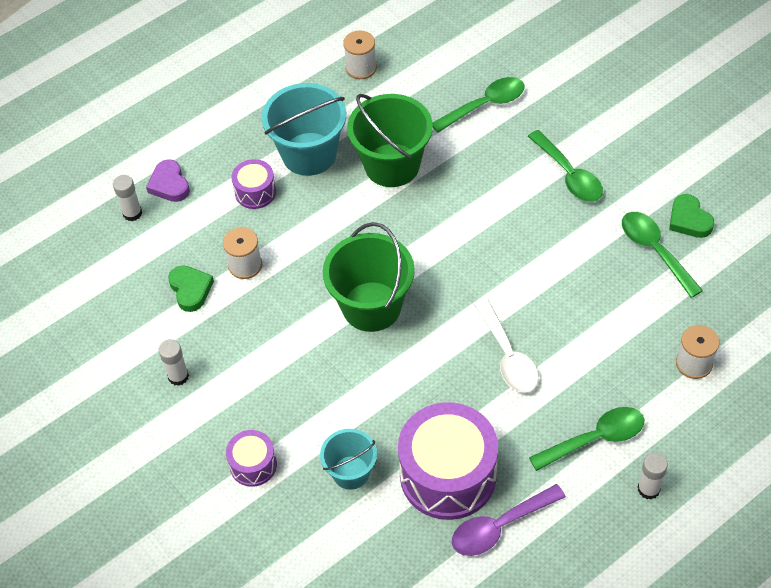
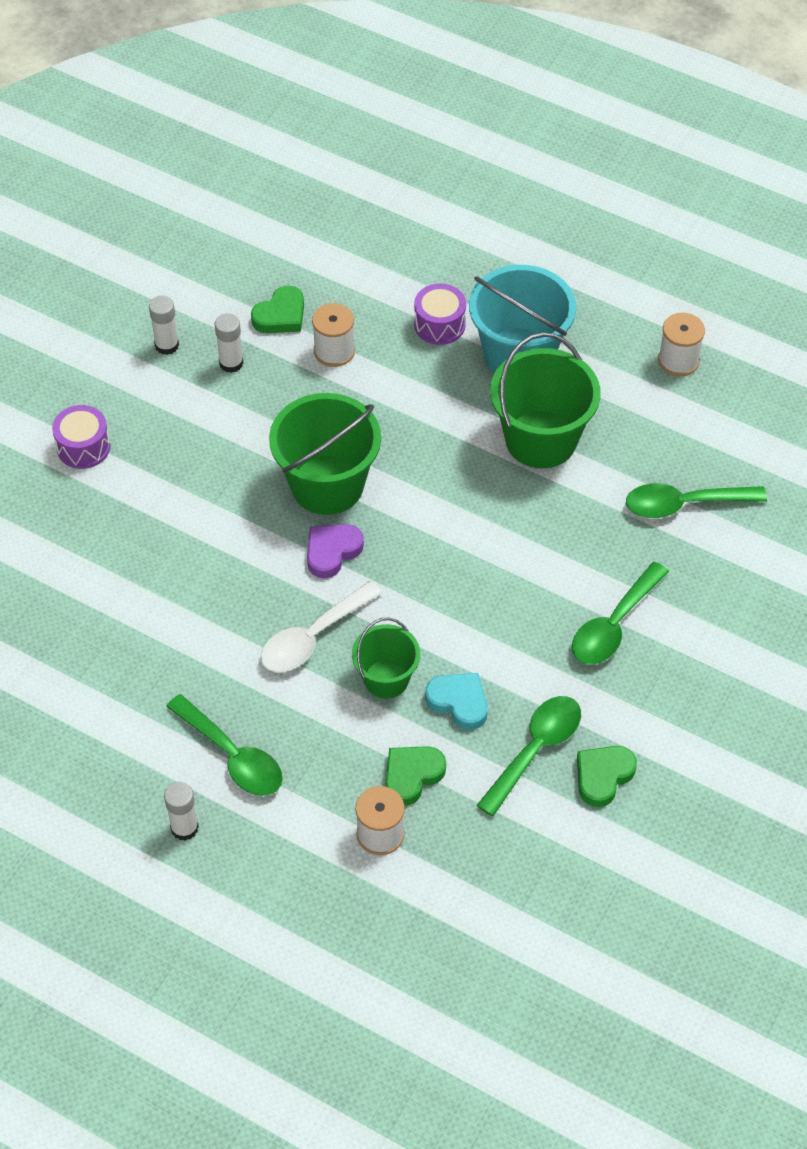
camera: 65 degrees right, 0 degrees up
(132, 213) = (360, 228): white glue stick -> white glue stick (231, 363)
(169, 184) = (414, 245): purple heart -> purple heart (332, 552)
(351, 472) = (105, 535): turquoise bucket -> none
(448, 475) = (133, 625): purple drum -> none
(485, 105) = (684, 504): green spoon -> green spoon turned 135 degrees clockwise
(499, 527) = (85, 693): purple spoon -> none
(563, 321) = (386, 679): none -> green bucket
(599, 283) = (459, 702): none -> turquoise heart
(651, 329) = (412, 775): none -> green heart

